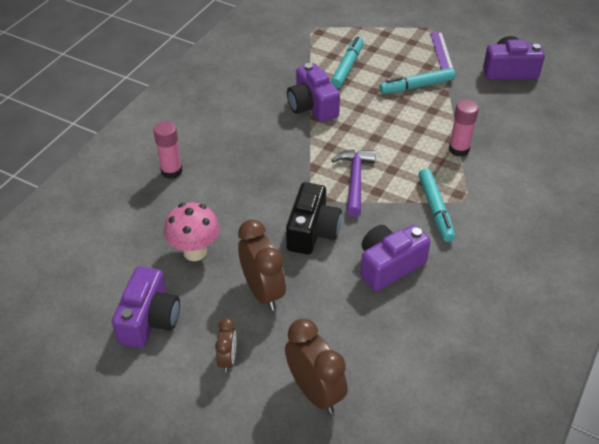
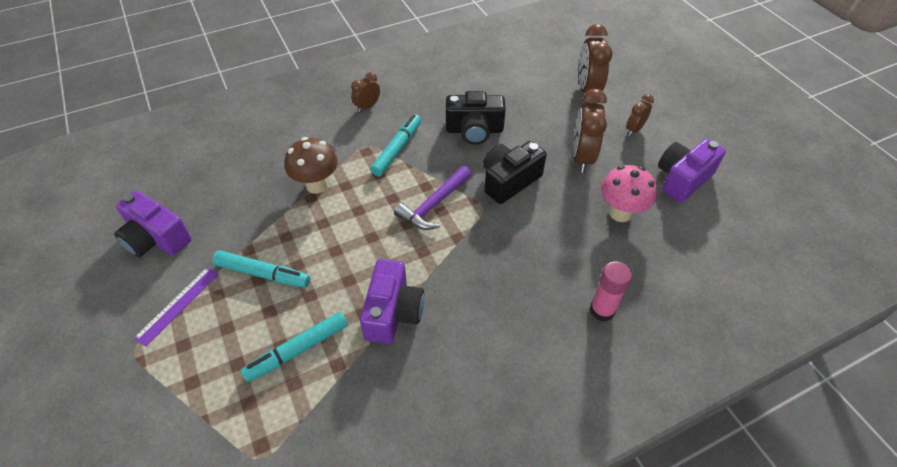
camera: 145 degrees left, 5 degrees up
(389, 265) = (474, 130): purple camera -> black camera
(459, 149) = (317, 185): pink glue stick -> brown mushroom
(512, 235) = (367, 107): none -> brown clock

